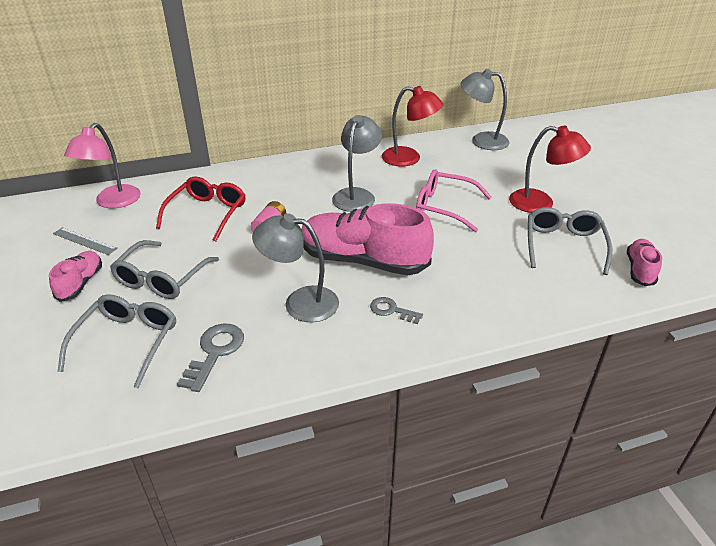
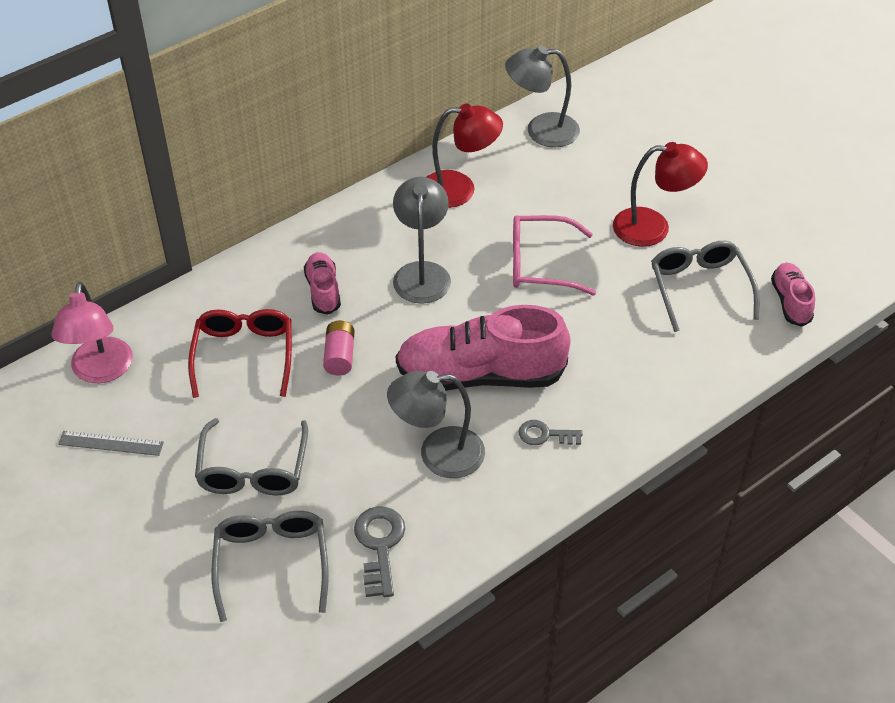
camera: 20 degrees left, 10 degrees up
(81, 283) = (156, 505): pink shoe -> pink shoe (323, 290)

